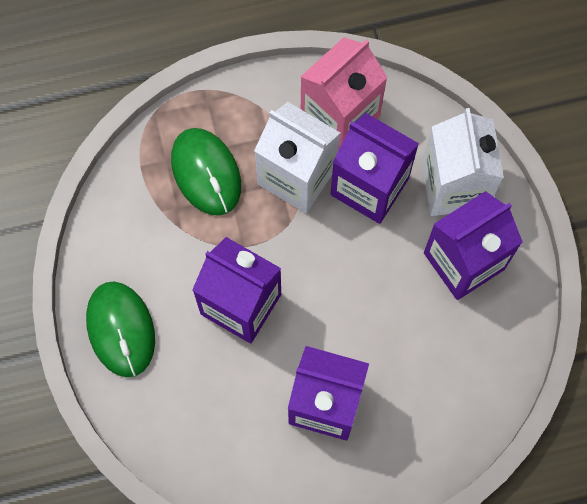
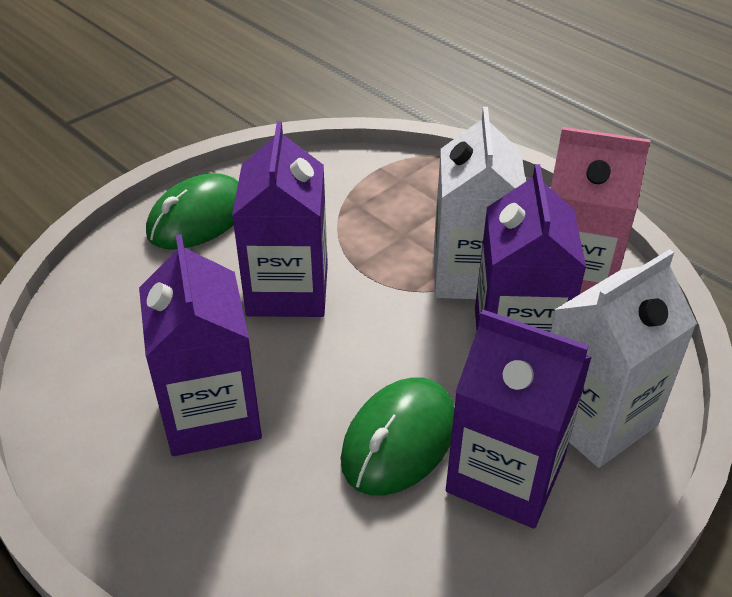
camera: 60 degrees right, 30 degrees down
(206, 173) = (412, 209): green mouse -> green mouse (399, 440)

